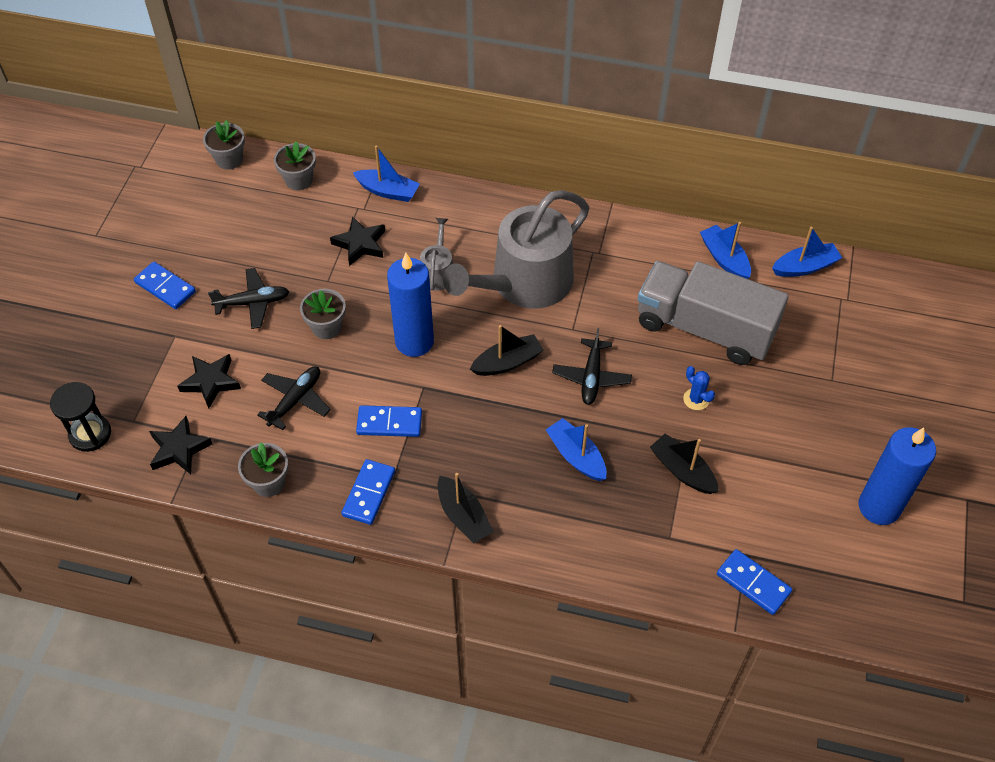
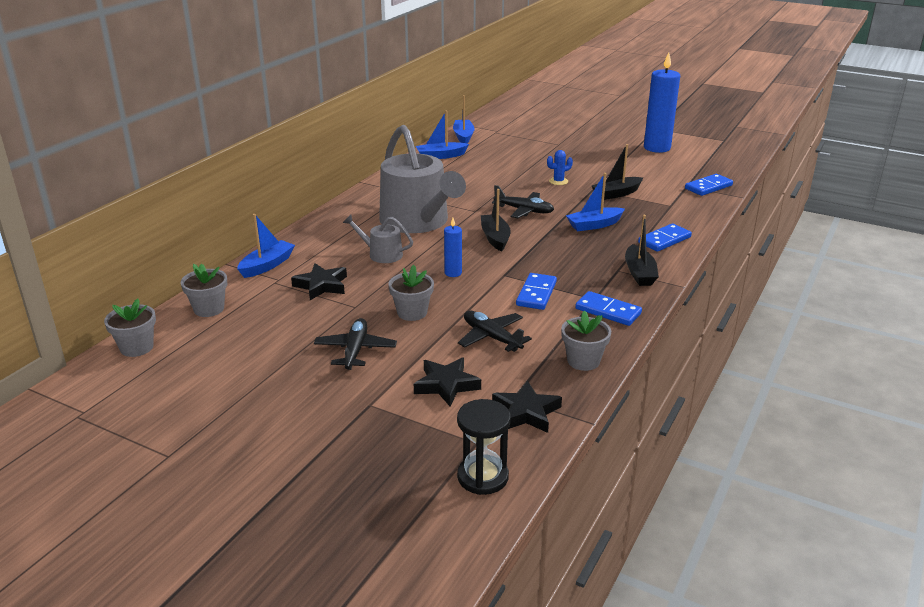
camera: 75 degrees left, 25 degrees down
(165, 287) = (294, 406): blue domino -> blue domino (664, 240)
(414, 341) = (453, 273): blue candle -> blue candle, size x0.49
(463, 516) = (639, 273): black boat -> black boat turned 105 degrees clockwise
(704, 328) = (499, 170): grey truck -> none

